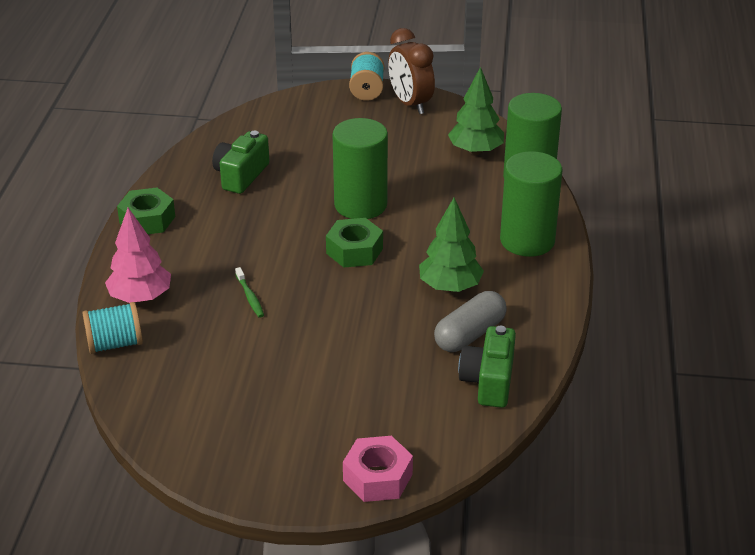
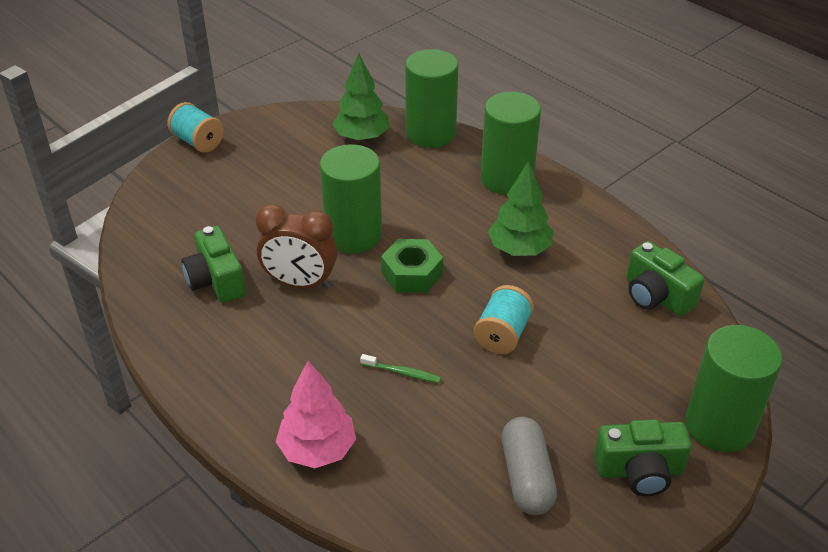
camera: 50 degrees left, 5 degrees up
(115, 344) = (369, 508): turquoise spool -> turquoise spool (502, 334)
(147, 220) = (201, 379): green nut -> none
(281, 454) = (639, 471): none -> green camera
(377, 477) = (719, 425): pink nut -> green cylinder
(410, 104) = (251, 132): brown clock -> brown clock (300, 283)
(469, 334) = (589, 273): grey capsule -> grey capsule (526, 477)

